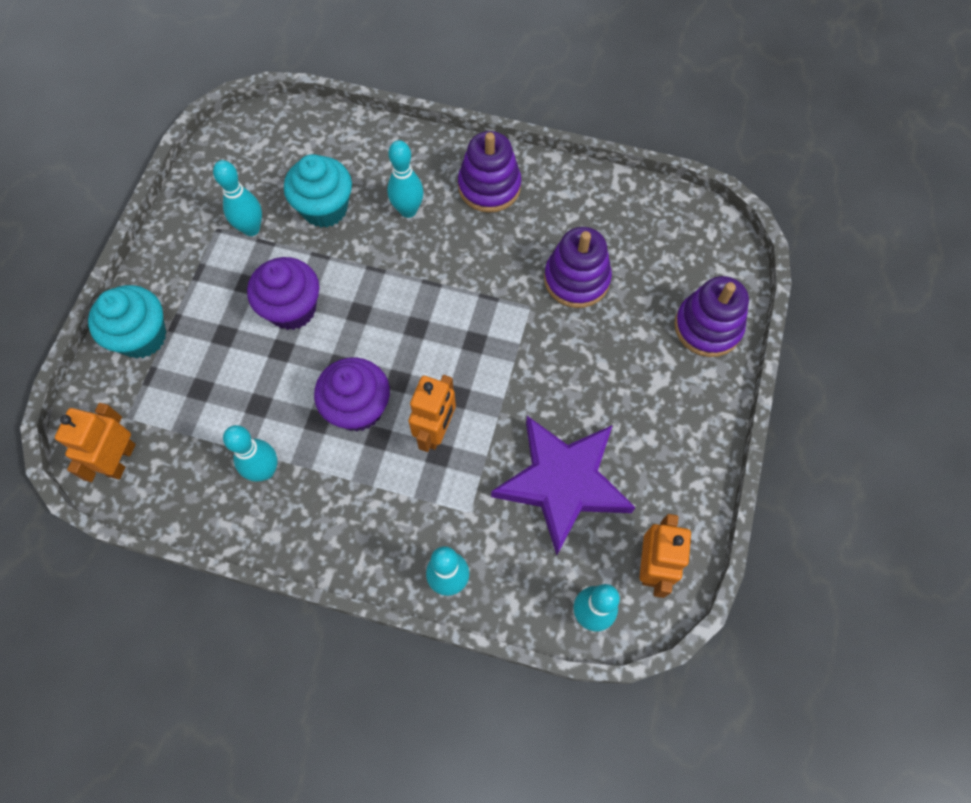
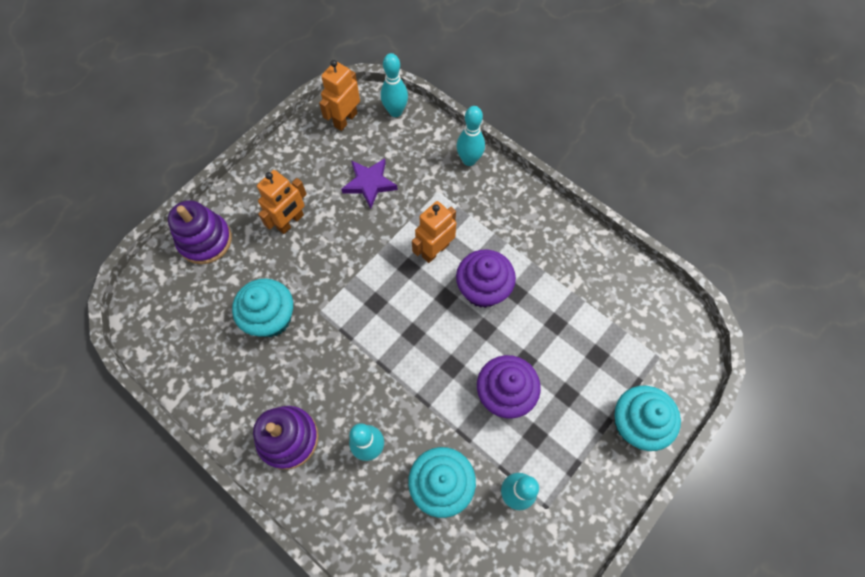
camera: 155 degrees left, 0 degrees up
(121, 460) = (668, 325): orange robot -> orange robot (290, 222)
(265, 470) = (565, 273): turquoise bowling pin -> none
(563, 483) = (369, 183): purple star -> purple star, size x0.56
(576, 279) = (271, 318): purple stacking toy -> turquoise cupcake

